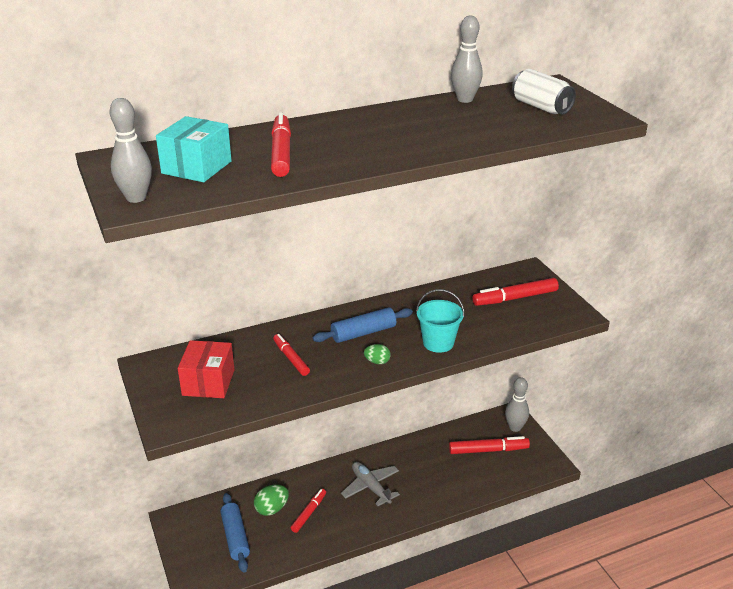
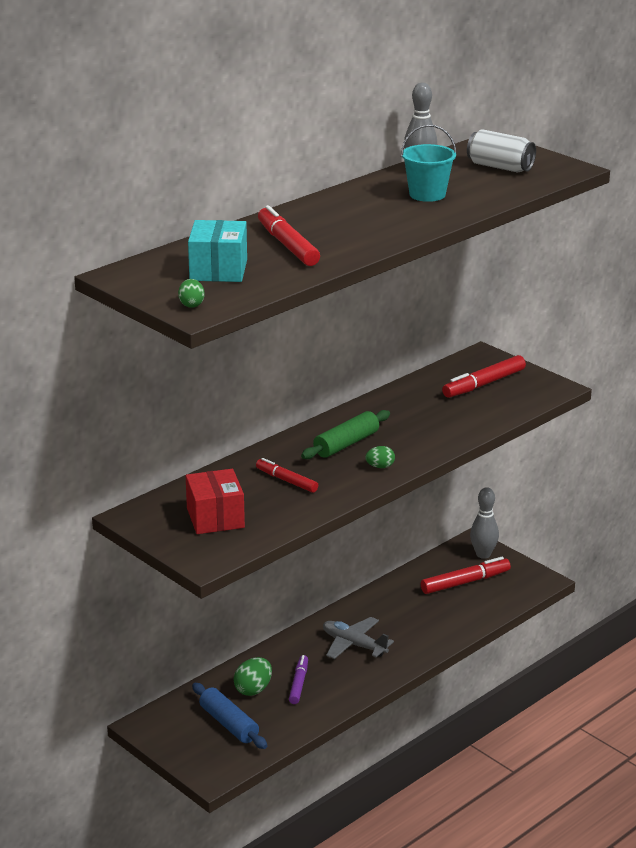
camera: 20 degrees left, 5 degrees down
(136, 198) = (191, 304): grey bowling pin -> green egg
(308, 513) = (298, 684): red marker -> purple marker
(363, 333) = (346, 444): blue rolling pin -> green rolling pin
(438, 343) = (431, 438): turquoise bucket -> turquoise bucket (427, 194)

